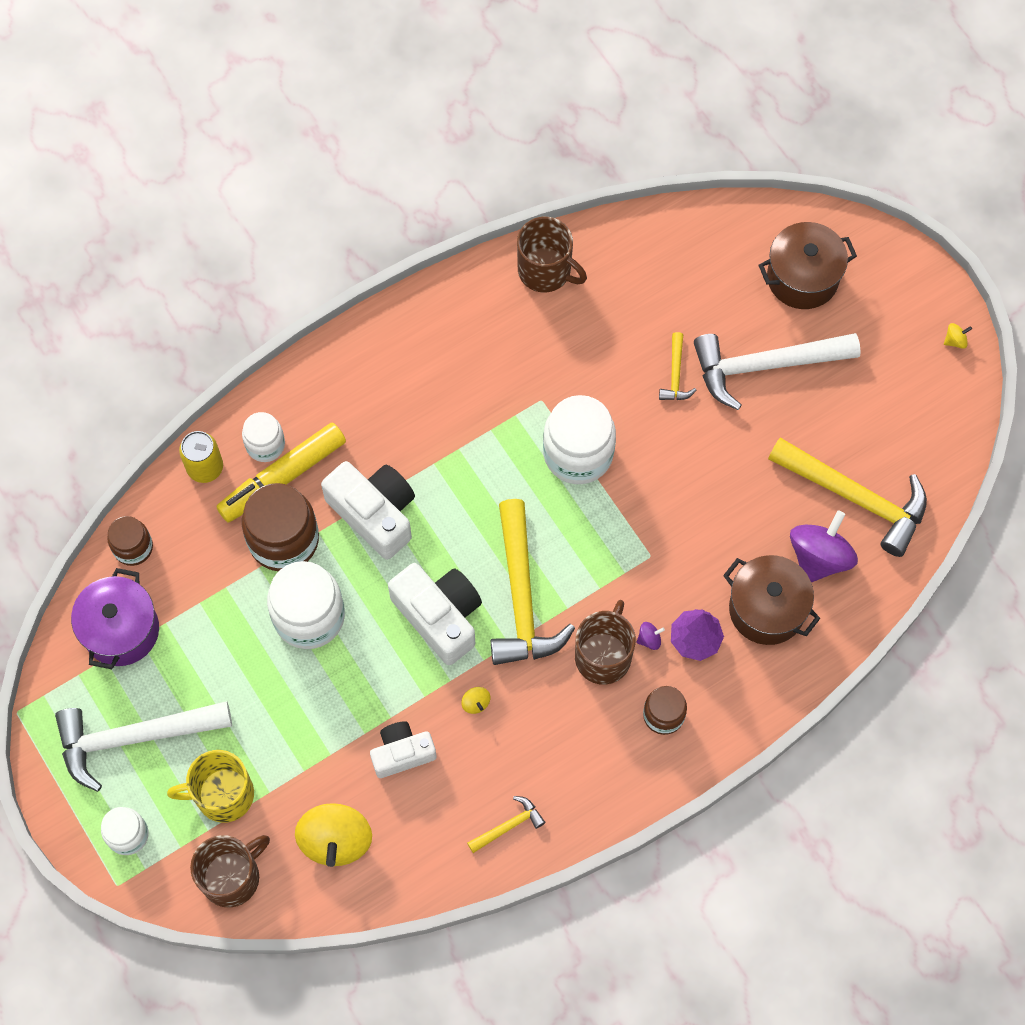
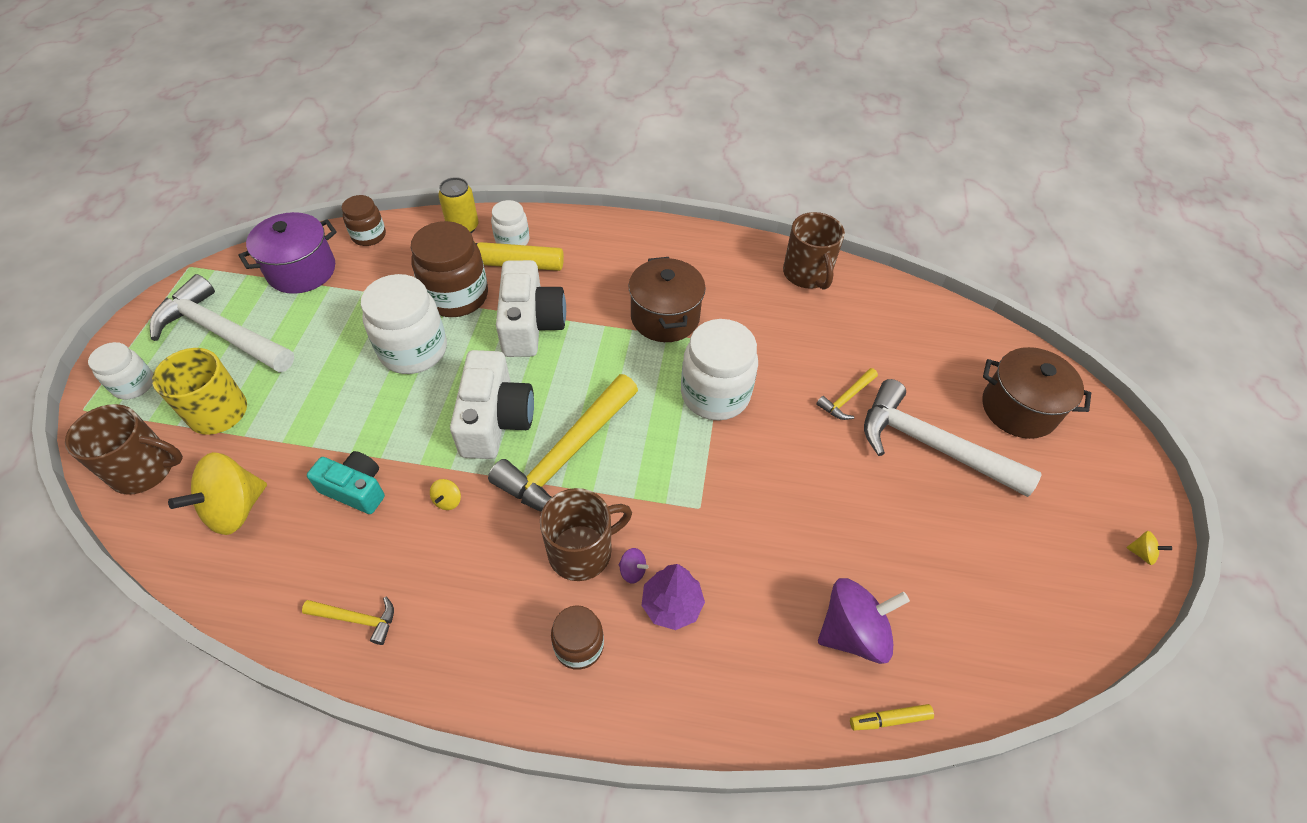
camera: 40 degrees right, 15 degrees down
(402, 753) = (355, 489): white camera -> turquoise camera
(766, 609) = (761, 635): brown pot -> brown pot (665, 317)
(855, 497) = (933, 608): yellow hammer -> none
(881, 594) = (889, 719): none -> yellow marker

